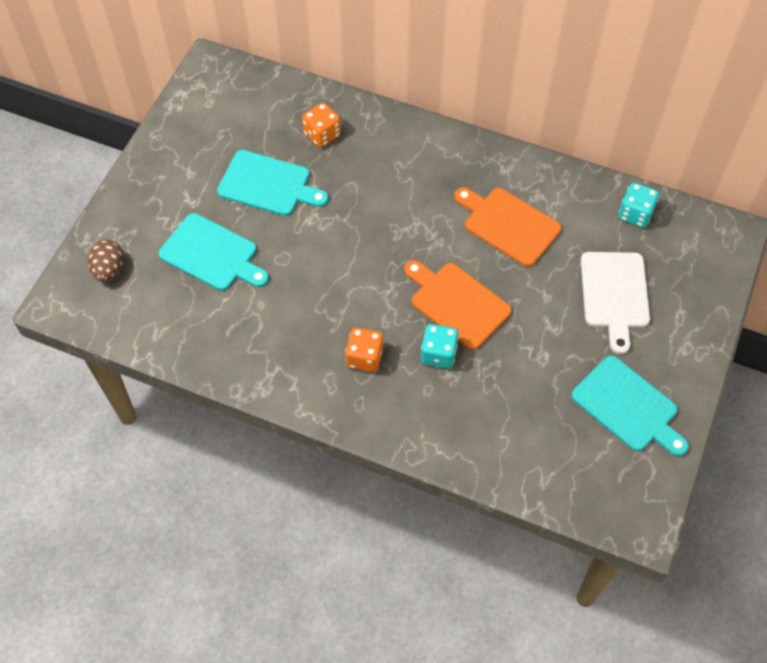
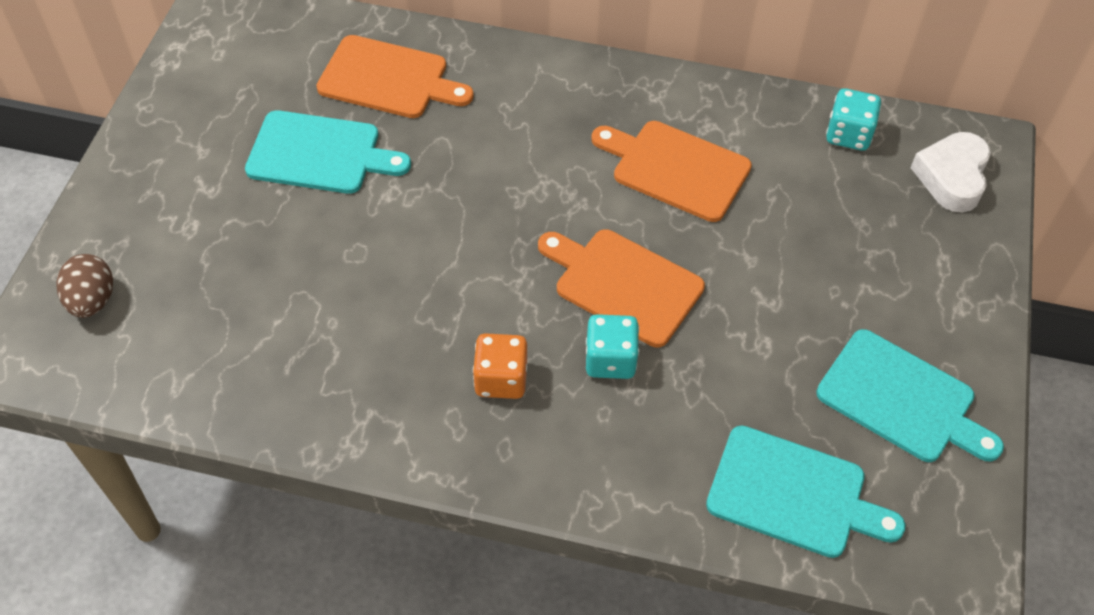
camera: 10 degrees left, 5 degrees down
(212, 254) = (248, 260): turquoise cutting board -> turquoise cutting board (793, 494)
(322, 135) = (388, 79): orange dice -> orange cutting board
(614, 294) = (845, 245): white cutting board -> none
(701, 254) = (952, 177): none -> white heart

